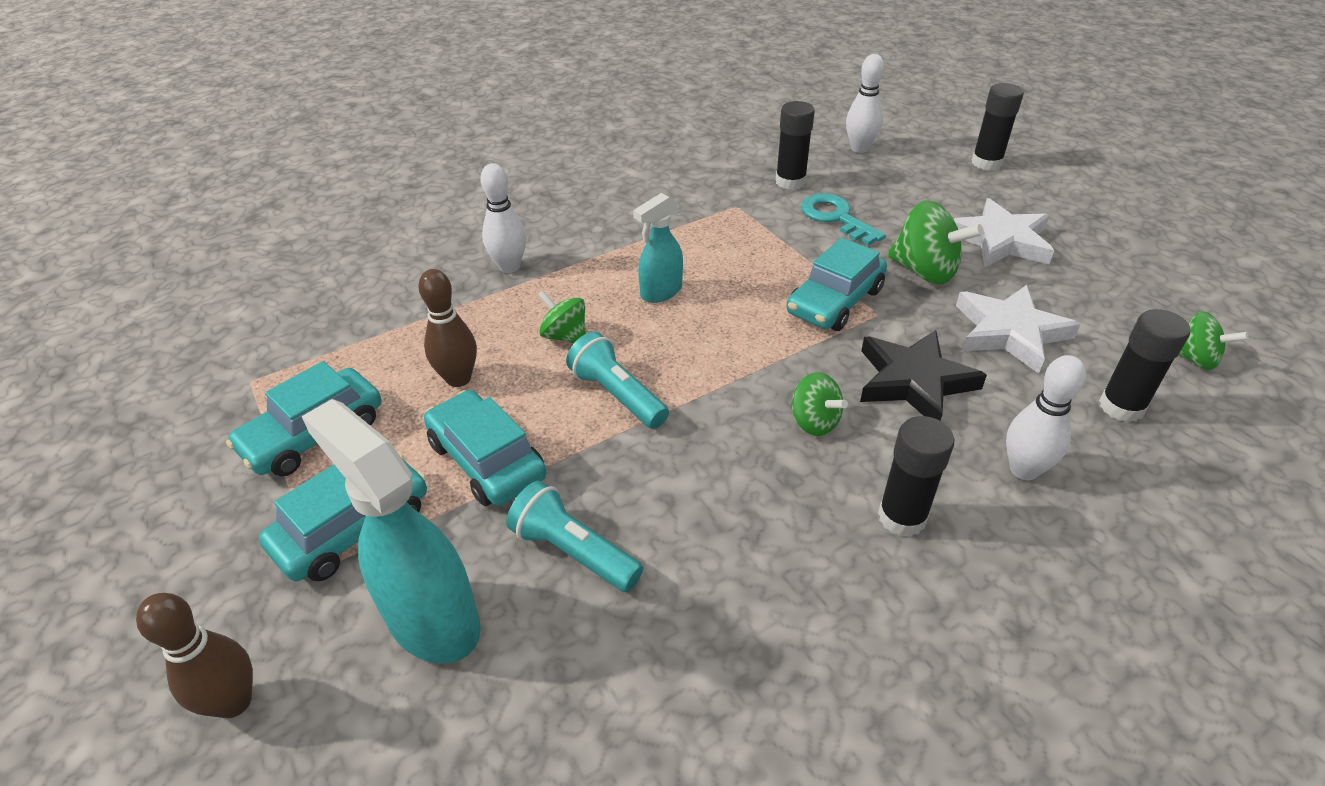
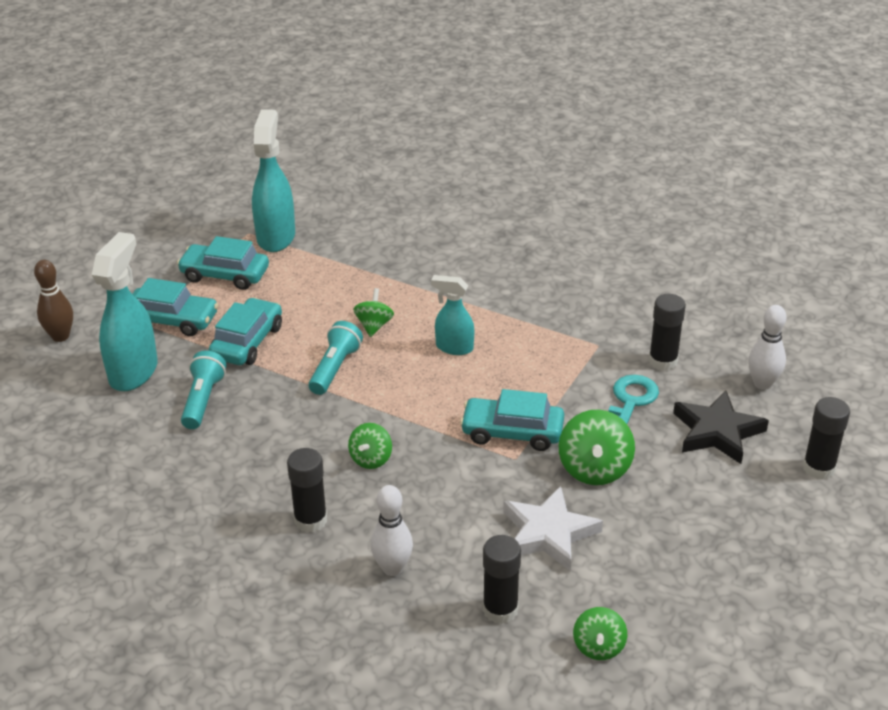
camera: 60 degrees right, 5 degrees down
(293, 358) = (276, 237): none -> turquoise spray bottle
(458, 378) = (304, 302): brown bowling pin -> none
(509, 266) = (426, 273): white bowling pin -> none
(914, 381) = (448, 495): black star -> black star (717, 431)
(1001, 240) = (683, 504): white star -> none

